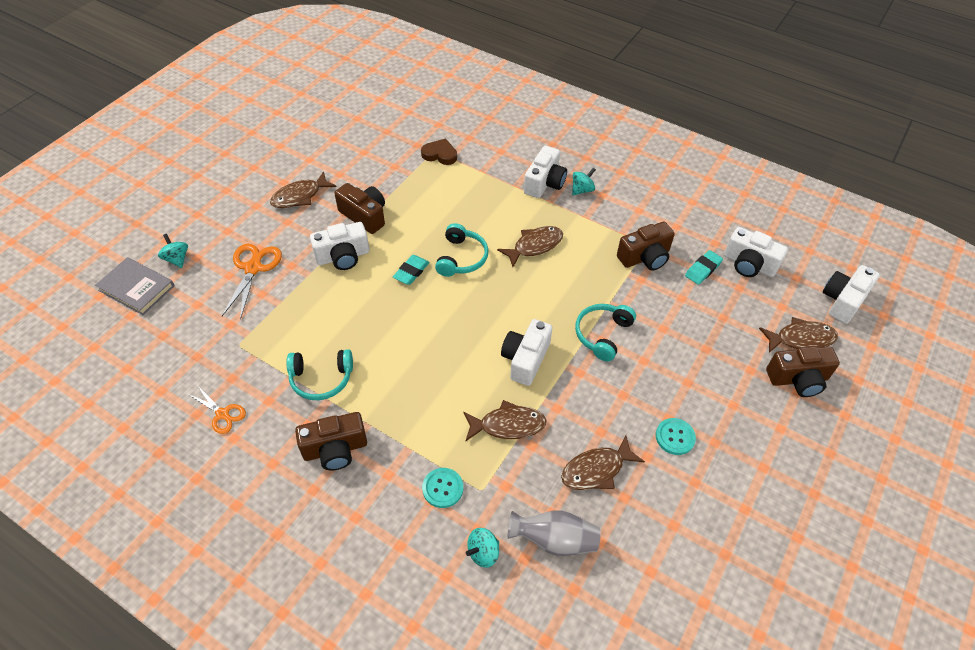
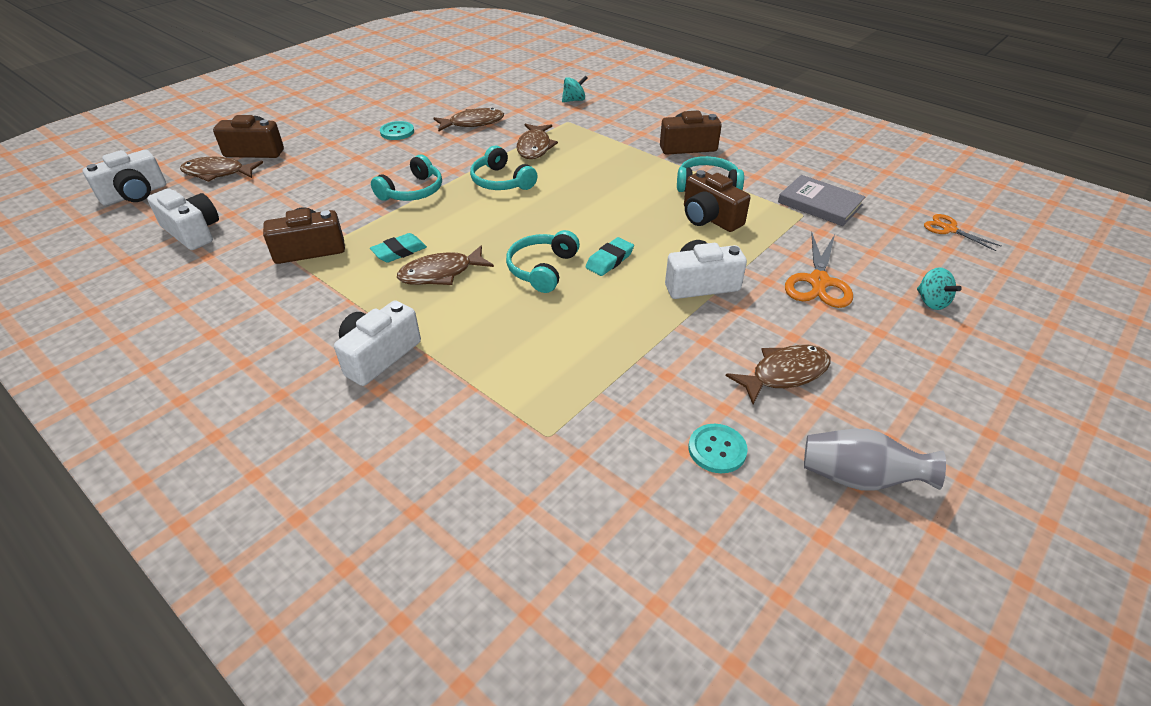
camera: 170 degrees left, 10 degrees down
(136, 288) = (962, 274): grey book -> grey book (820, 204)
(222, 414) = (796, 172): orange scissors -> orange scissors (949, 229)
(364, 216) = (674, 333): brown camera -> brown camera (709, 218)
(440, 154) = (538, 428): brown heart -> none
(443, 488) = (598, 124): turquoise button -> turquoise button (717, 449)
(508, 425) = (534, 147): brown fish -> brown fish turned 90 degrees counterclockwise
(525, 359) = (501, 181): white camera -> turquoise headphones
(554, 540) = (521, 101): grey vase -> grey vase (858, 478)
(582, 190) = (327, 339): turquoise spinning top -> none
(703, 269) = (252, 232): turquoise eraser -> turquoise eraser (399, 251)

